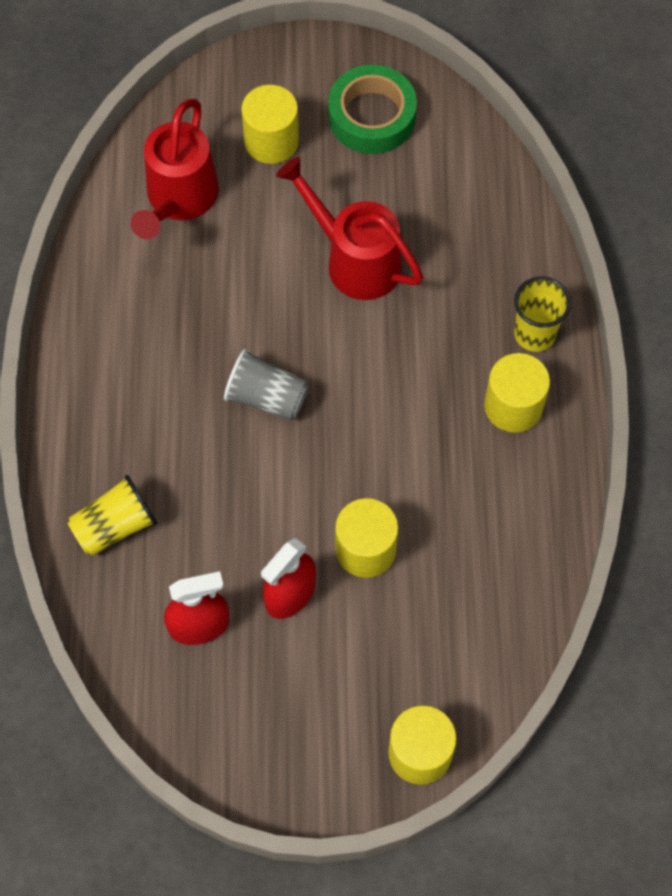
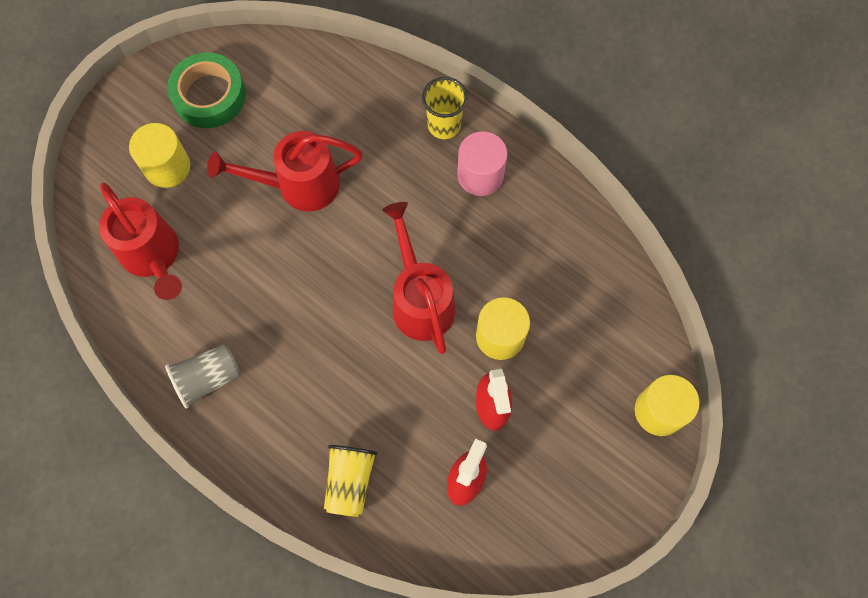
camera: 50 degrees left, 5 degrees up
(267, 397) = (345, 313): grey cup -> grey cup (208, 378)
(338, 451) = (420, 300): none -> red watering can
(513, 406) = (480, 175): yellow cylinder -> pink cylinder

